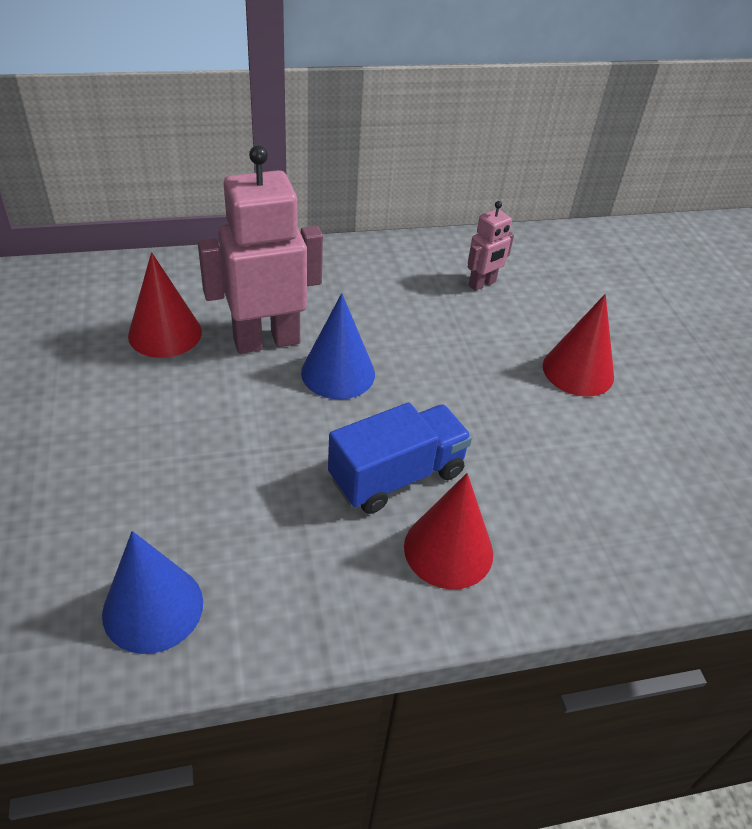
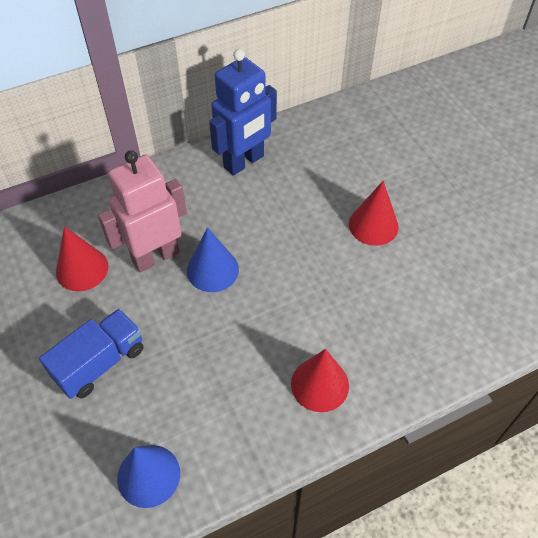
camera: 10 degrees left, 10 degrees up
(397, 476) = (273, 340): blue truck -> blue truck (100, 363)
(419, 265) = (244, 162): none -> blue robot
(482, 284) = (292, 167): pink robot -> none

